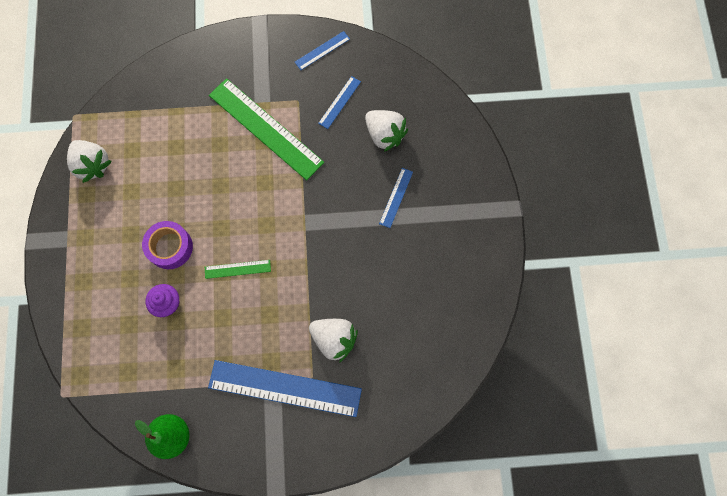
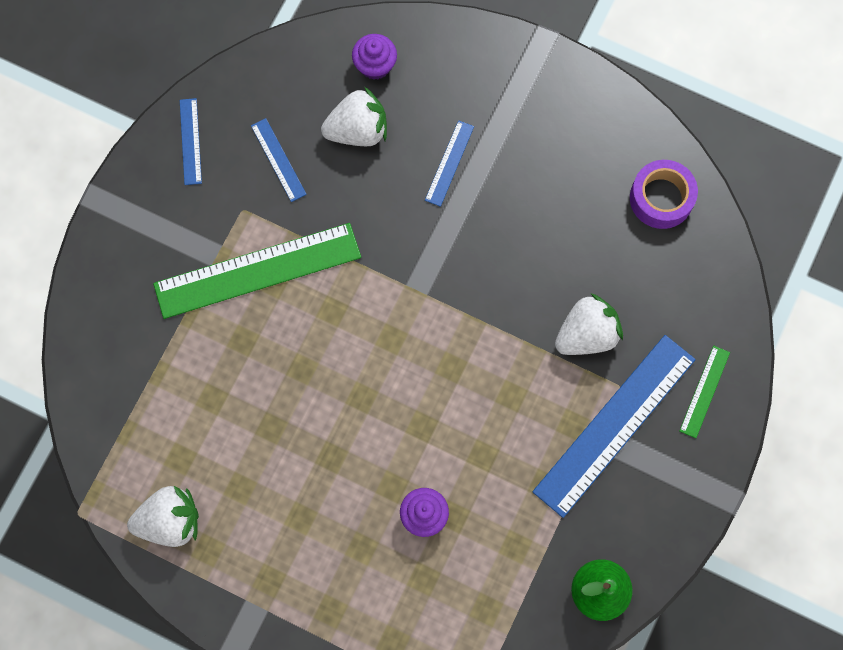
camera: 60 degrees left, 0 degrees up
(170, 247) = (349, 475): purple tape -> purple tape (661, 198)
(237, 269) = (429, 404): green ruler -> green ruler (704, 391)
(396, 197) = (449, 163): blue ruler -> blue ruler turned 60 degrees clockwise
(431, 122) = (375, 65): none -> purple cupcake

